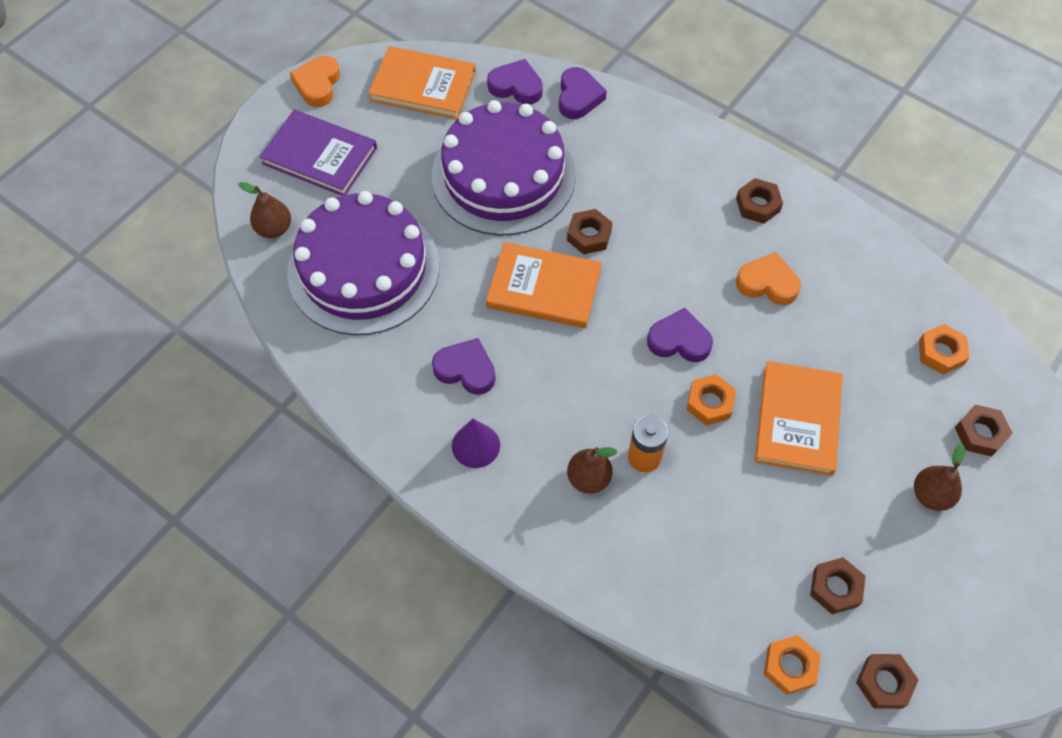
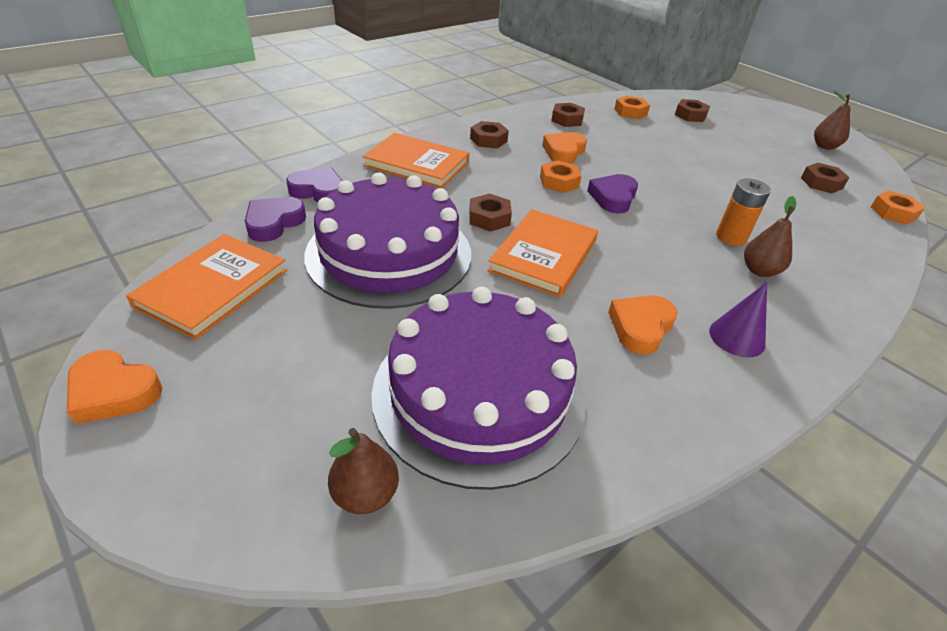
camera: 80 degrees left, 20 degrees down
(319, 156) = (255, 411): purple book -> none
(466, 370) = (640, 327): purple heart -> orange heart
(709, 403) = (674, 197): orange nut -> orange nut (559, 182)
(797, 420) = (686, 167): orange book -> orange book (417, 164)
(884, 683) = (885, 182): brown nut -> brown nut (567, 120)
(931, 495) = (738, 138): brown pear -> brown pear (824, 146)

